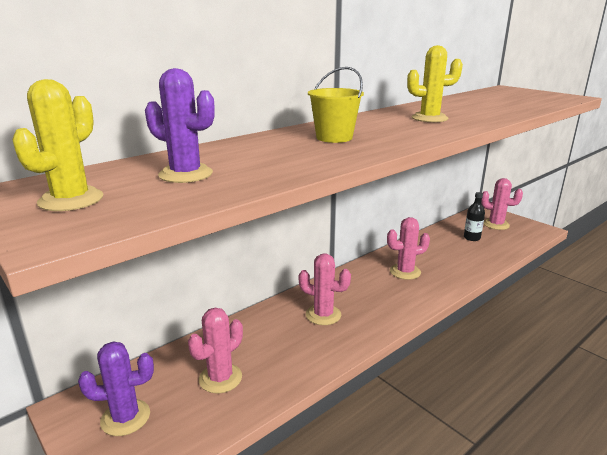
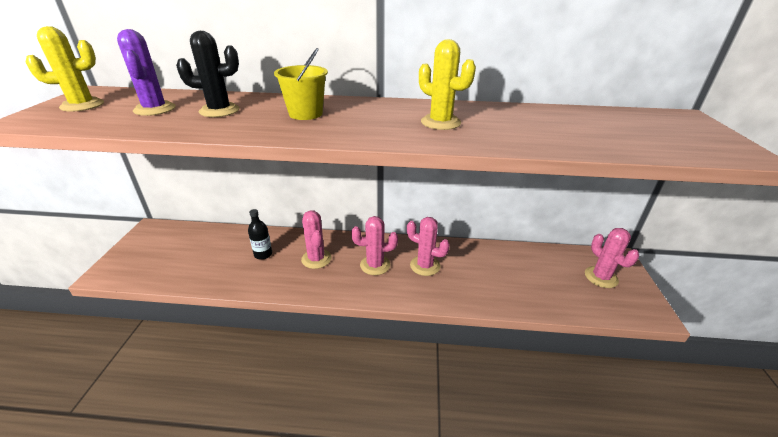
camera: 45 degrees right, 10 degrees up
(125, 417) = (154, 248): purple cactus -> none
(220, 378) = (210, 258): pink cactus -> pink cactus (375, 265)
(257, 156) = (219, 111): none -> black cactus
(472, 238) = (544, 274): black bottle -> black bottle (263, 254)

